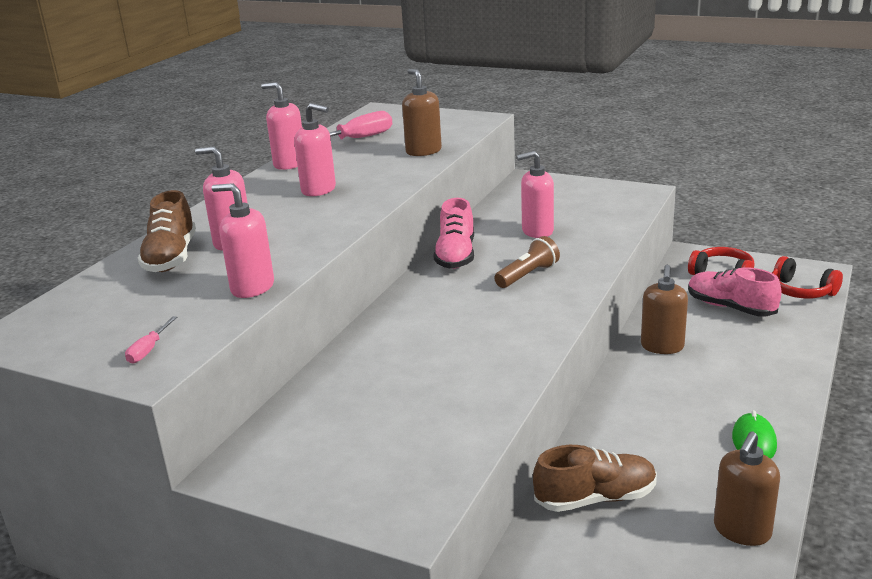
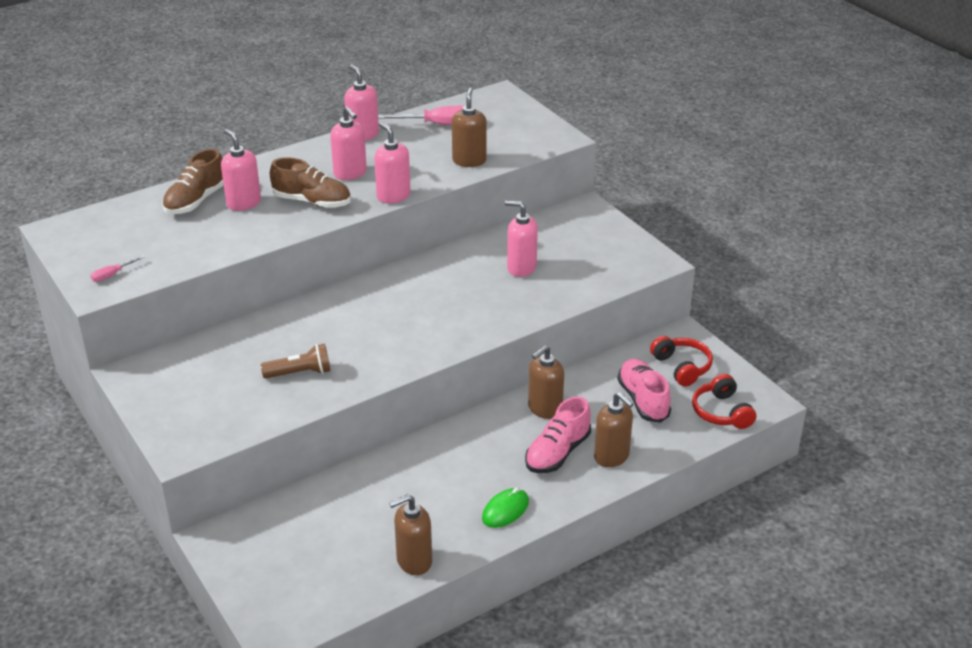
camera: 30 degrees right, 10 degrees up
(252, 288) = (212, 250): pink soap dispenser -> pink soap dispenser (393, 196)
(456, 256) = (435, 266): pink shoe -> pink shoe (557, 453)
(527, 275) = (460, 307): brown flashlight -> brown flashlight (300, 373)
(595, 498) = (356, 495): brown shoe -> brown shoe (312, 202)
(772, 357) = (612, 456): none -> brown soap dispenser

